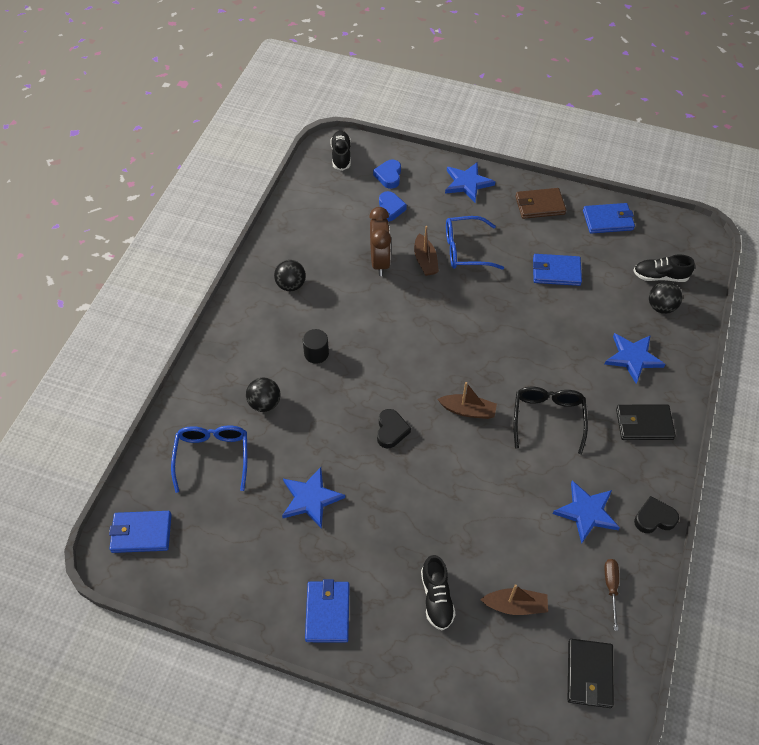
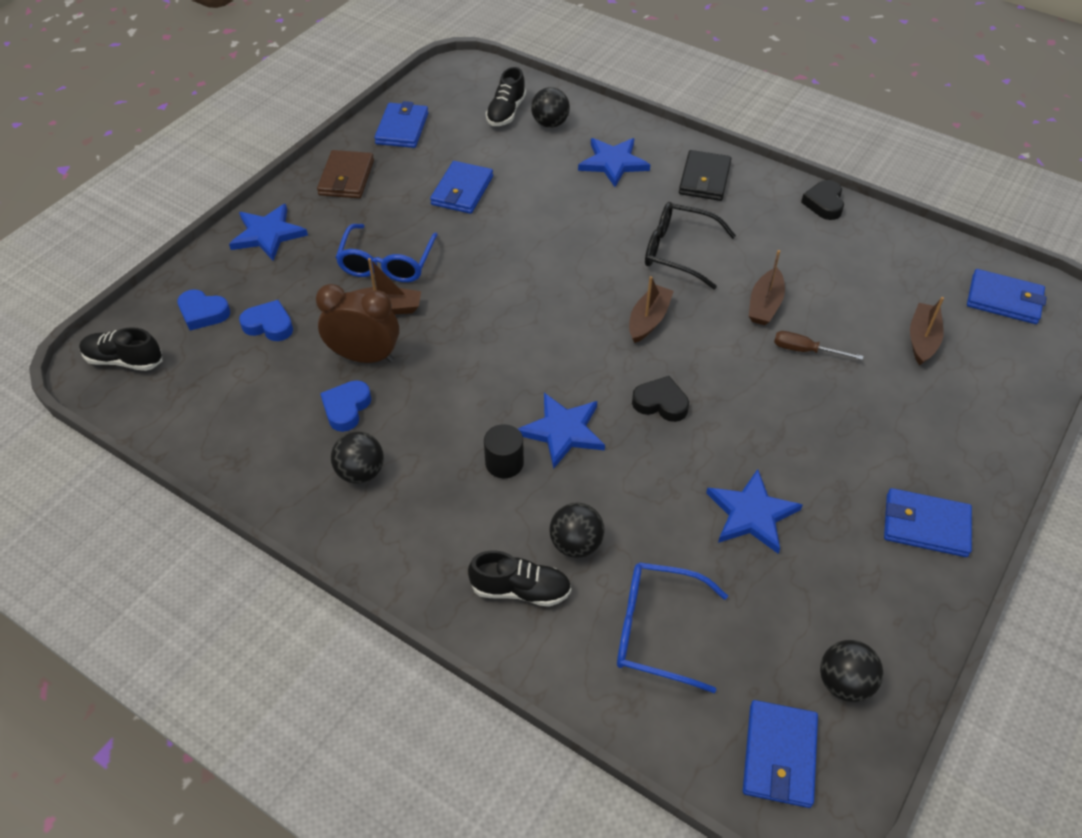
camera: 75 degrees left, 5 degrees down
(194, 566) = (844, 683): none -> black ball
(336, 265) = (346, 408): none -> blue heart
(436, 598) = (909, 408): black shoe -> black shoe (520, 590)
(512, 485) = (765, 305): none -> brown boat
(586, 512) = (810, 252): blue star -> blue star (563, 431)
(589, 674) = (1004, 300): black wallet -> blue wallet
(611, 588) = (904, 257): brown screwdriver -> brown screwdriver (805, 350)

